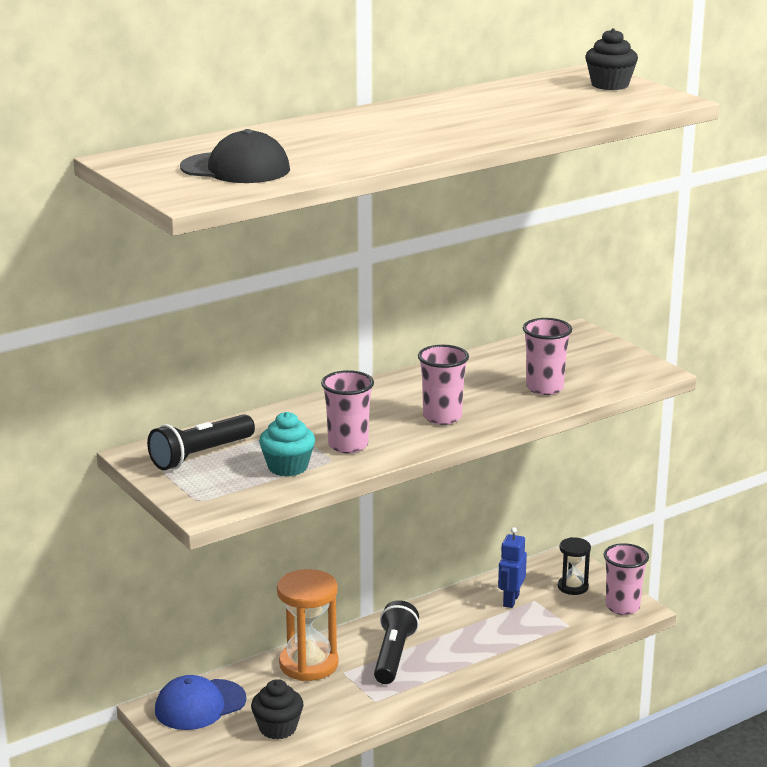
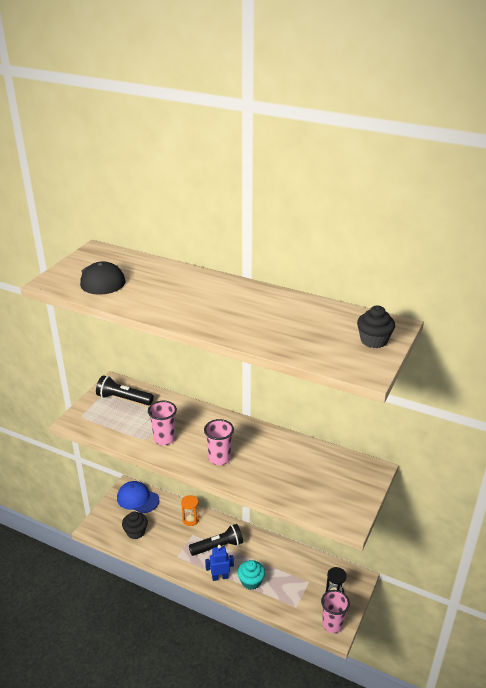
camera: 60 degrees right, 10 degrees up
(287, 467) = (129, 429): turquoise cupcake -> turquoise cupcake (251, 581)
(308, 664) = (190, 519): orange hourglass -> orange hourglass, size x0.56
(510, 600) = (300, 571): blue robot -> blue robot (220, 577)
(544, 388) = (286, 483): pink cup -> none

